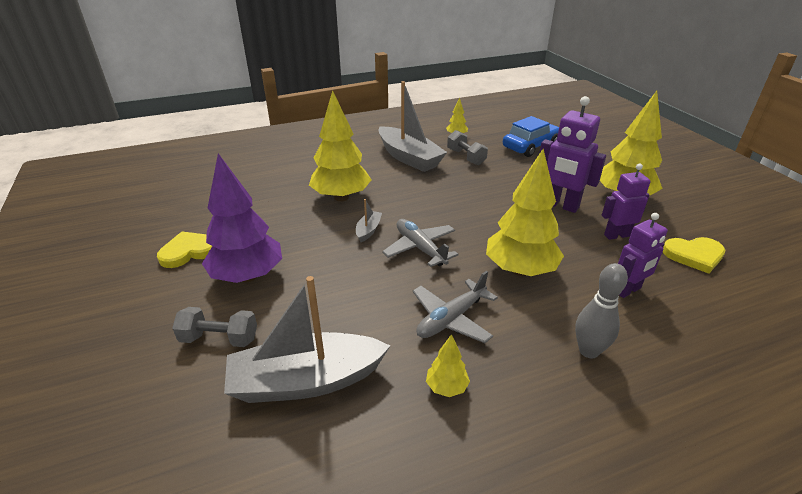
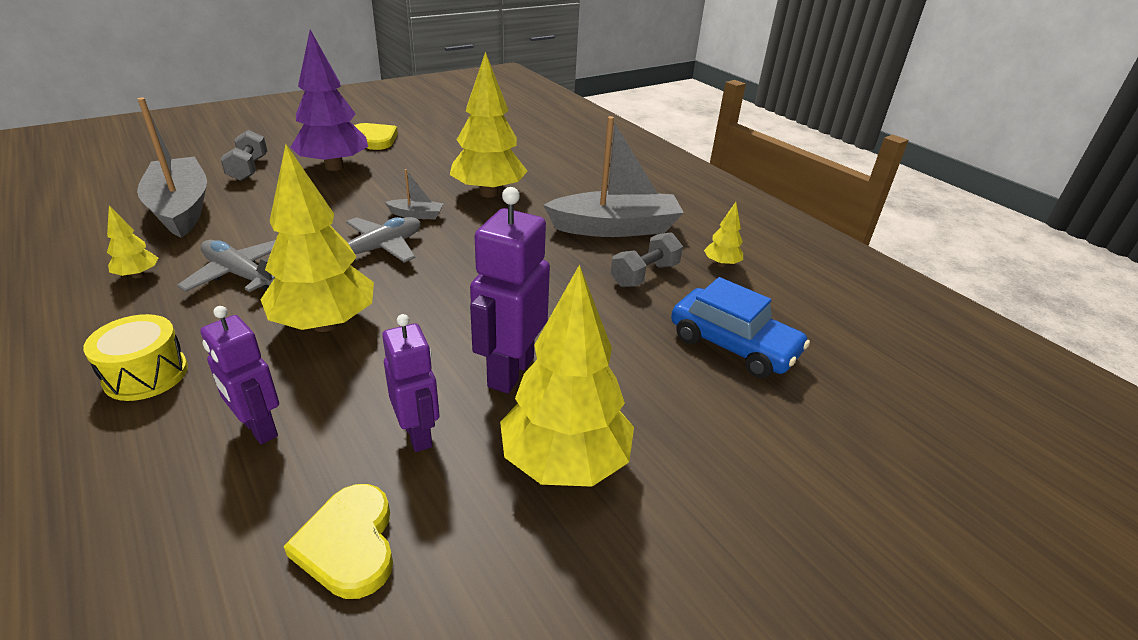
camera: 75 degrees right, 0 degrees up
(409, 158) = (615, 228): grey boat -> grey boat turned 135 degrees counterclockwise
(588, 351) = (146, 374): grey bowling pin -> yellow drum

